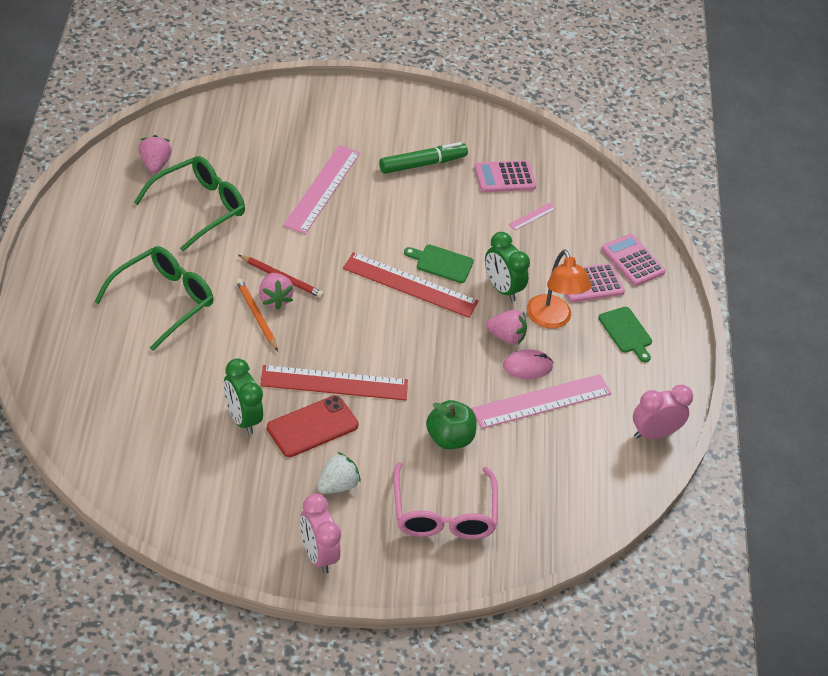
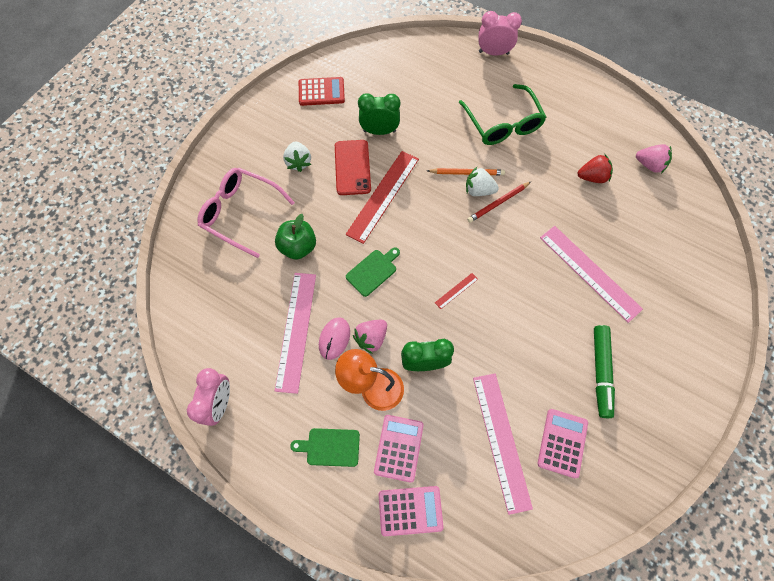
camera: 125 degrees right, 20 degrees up
(199, 207) = (592, 177): green glasses -> red strawberry
(211, 506) = (321, 92): none -> red calculator
(274, 299) = (478, 190): pink strawberry -> white strawberry
(317, 555) = (255, 131): pink clock -> pink clock (493, 53)
(410, 285) = (456, 290): red ruler -> red ruler, size x0.42
(442, 263) = (471, 327): green cutting board -> green cutting board (373, 271)
(532, 216) = (501, 440): pink ruler -> pink ruler, size x2.38

